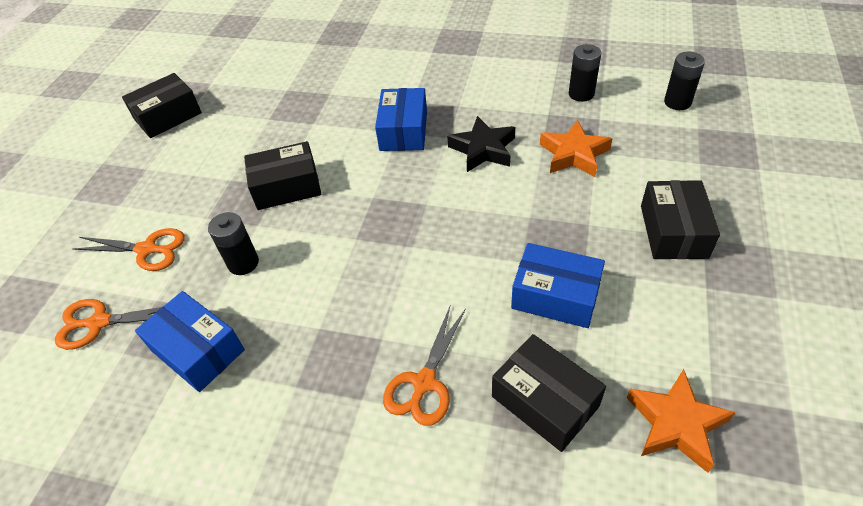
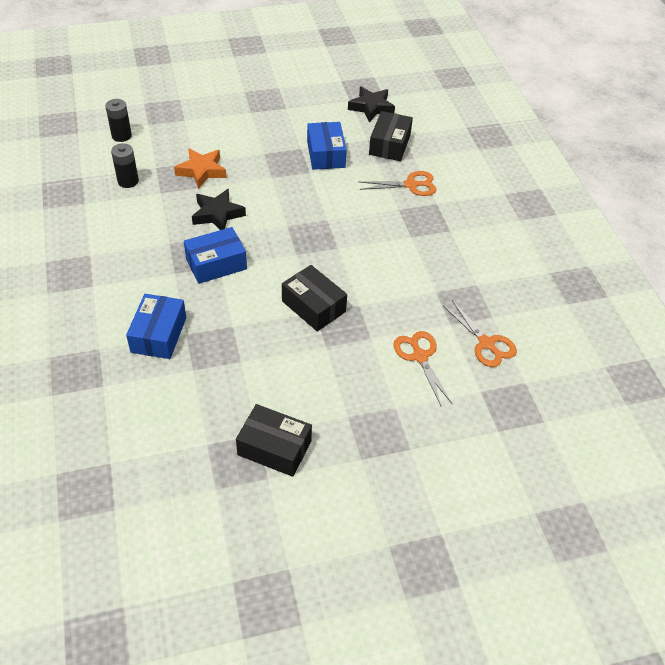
camera: 125 degrees left, 0 degrees up
(198, 350) = (463, 282): blue box -> blue box (158, 334)
(243, 263) = (393, 294): black battery -> none
(673, 231) = (251, 122): black box -> none
(676, 424) = (371, 107): orange star -> black star

